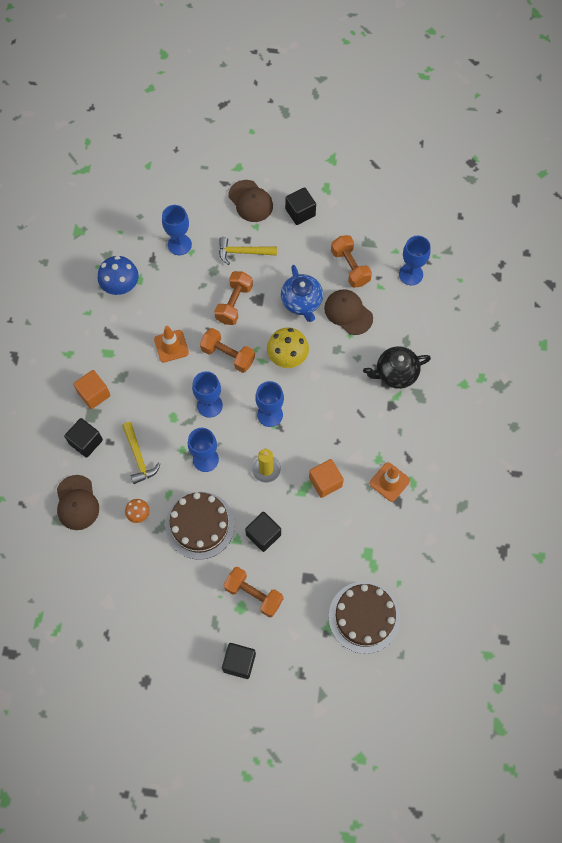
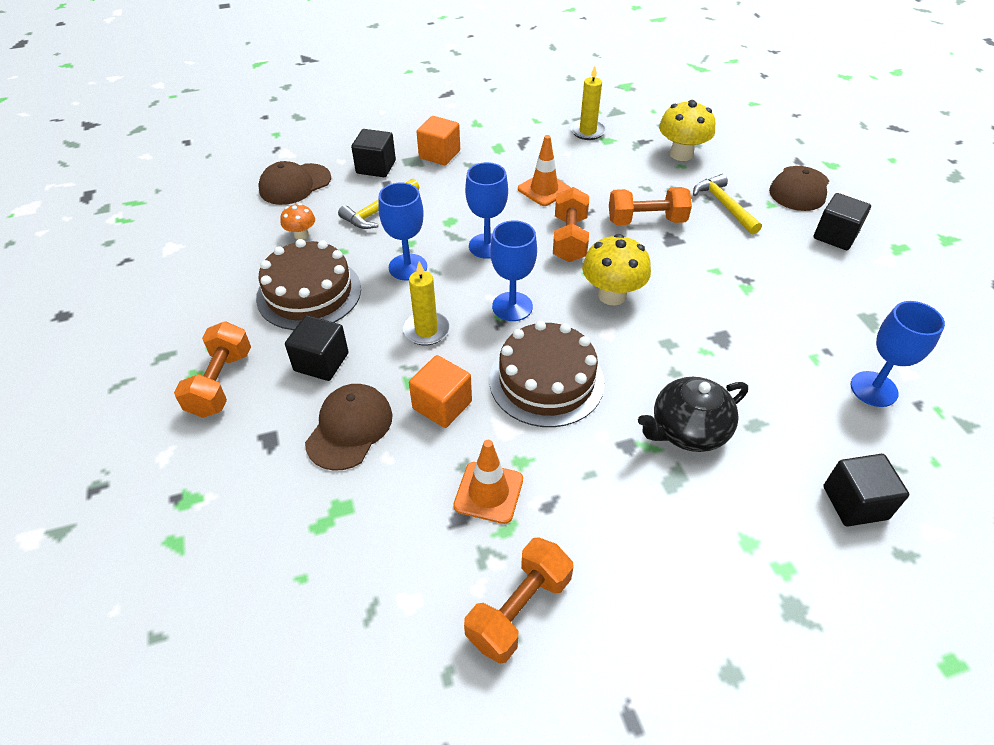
camera: 65 degrees right, 20 degrees down
(121, 286) = (587, 131): blue mushroom -> yellow candle
(179, 244) = (681, 154): blue goblet -> yellow mushroom
(239, 662) = (104, 403): black cube -> black cube (855, 503)
(302, 302) = (707, 281): blue teapot -> none
(348, 313) = (737, 336): brown cap -> brown cap (349, 428)
(350, 267) = (810, 313): orange dumbbell -> orange dumbbell (519, 609)
(364, 617) = (219, 545): brown cake -> brown cake (546, 380)
(395, 373) = (688, 430): black teapot -> black teapot turned 75 degrees counterclockwise

